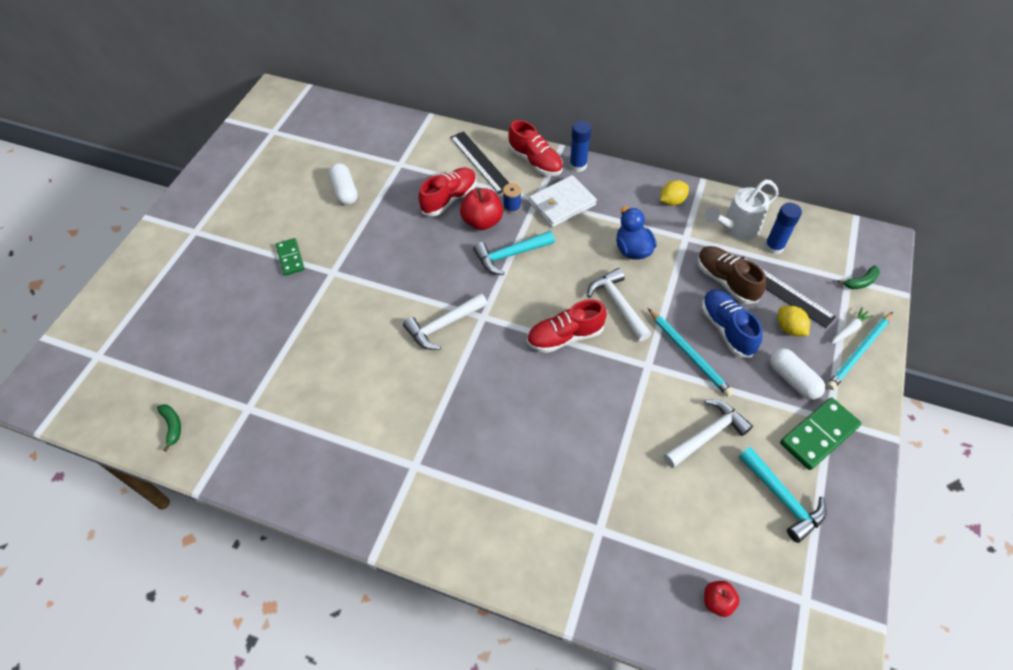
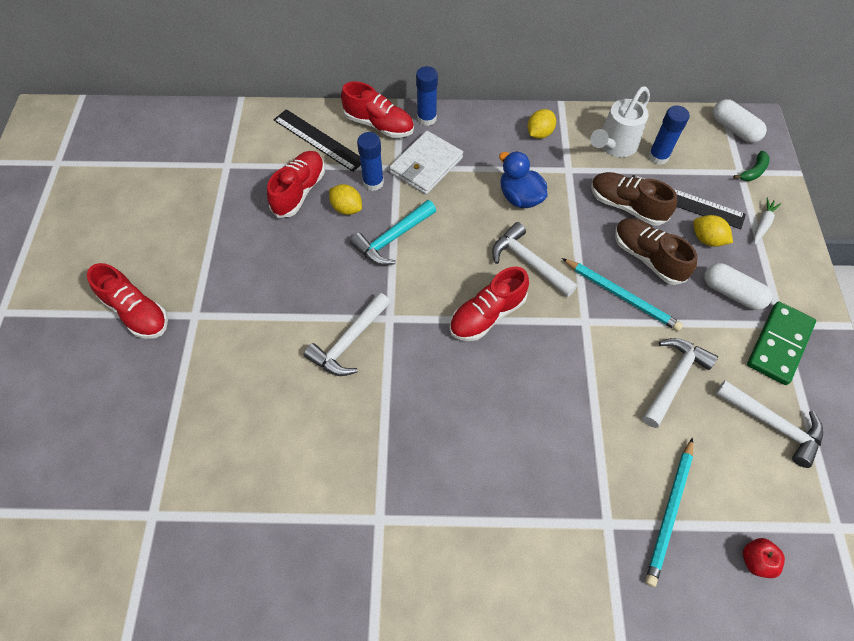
camera: 20 degrees left, 5 degrees up
(172, 426) = (63, 570): green banana -> none
(290, 258) = (136, 312): green domino -> red shoe
(345, 191) = (173, 213): white capsule -> white capsule (734, 129)
(482, 221) = (347, 208): red apple -> yellow lemon
(512, 206) = (373, 182): blue spool -> blue glue stick
(726, 329) = (647, 257): blue shoe -> brown shoe
(782, 498) = (772, 424): turquoise hammer -> white hammer
(859, 352) = (781, 245): turquoise pencil -> turquoise pencil (669, 512)

